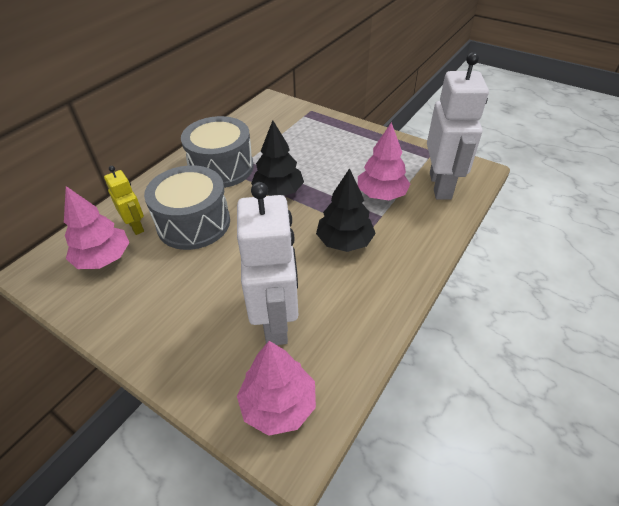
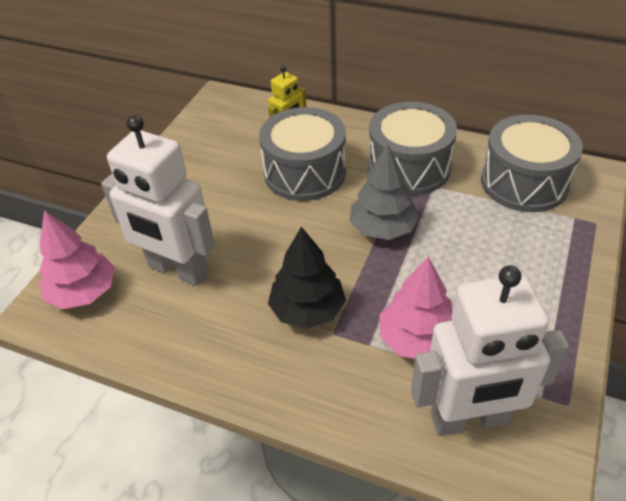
camera: 80 degrees right, 0 degrees up
(103, 258) = (241, 130): pink tree -> none
(265, 125) = (524, 182): none -> grey drum
(276, 321) = (178, 270): white robot -> white robot turned 45 degrees clockwise
(278, 191) = (383, 228): black tree -> grey tree

